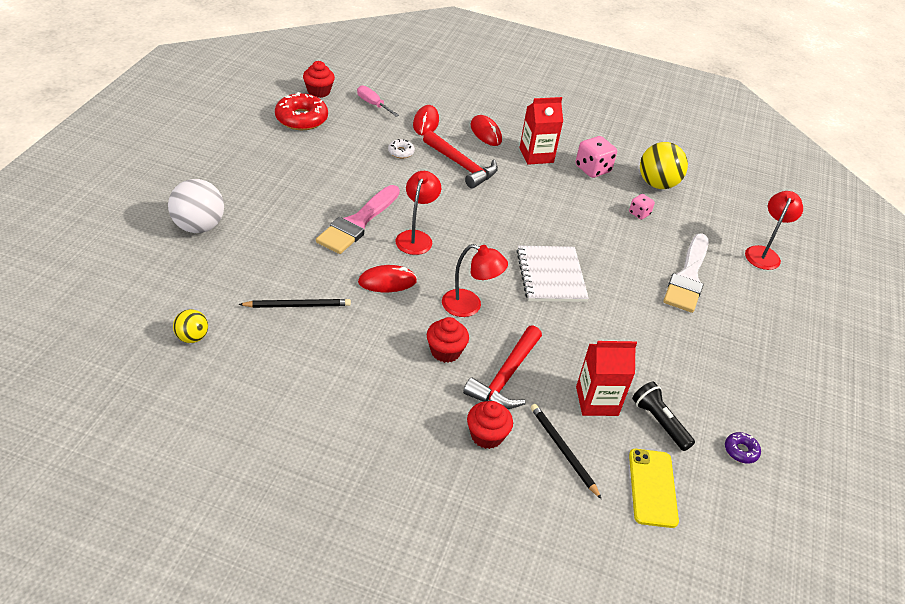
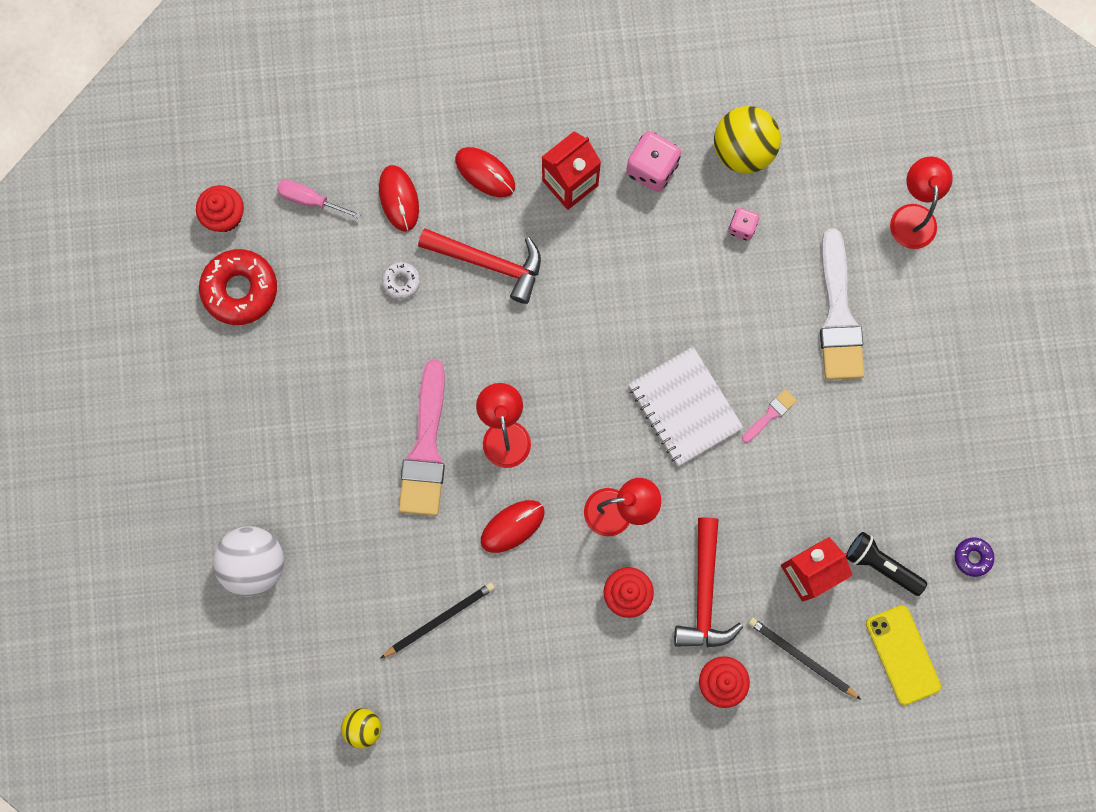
camera: 20 degrees left, 35 degrees up
(612, 304) = (770, 414): none -> pink brush

